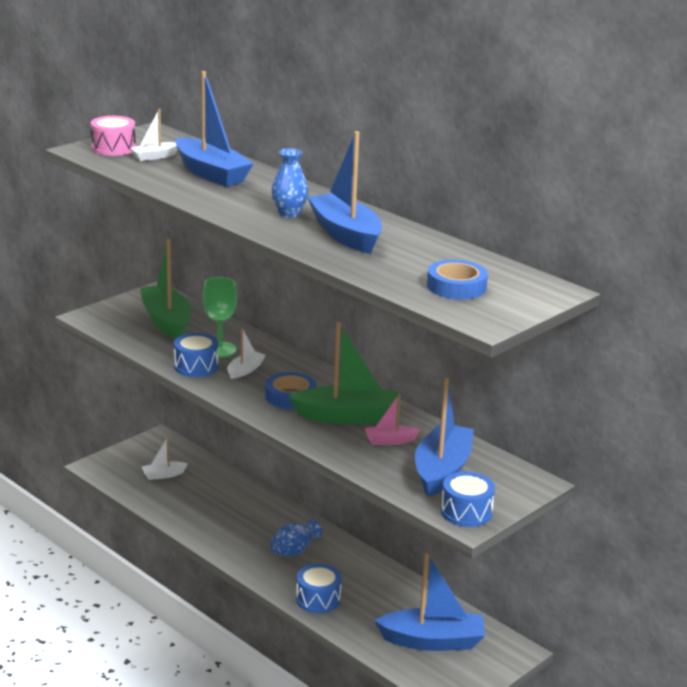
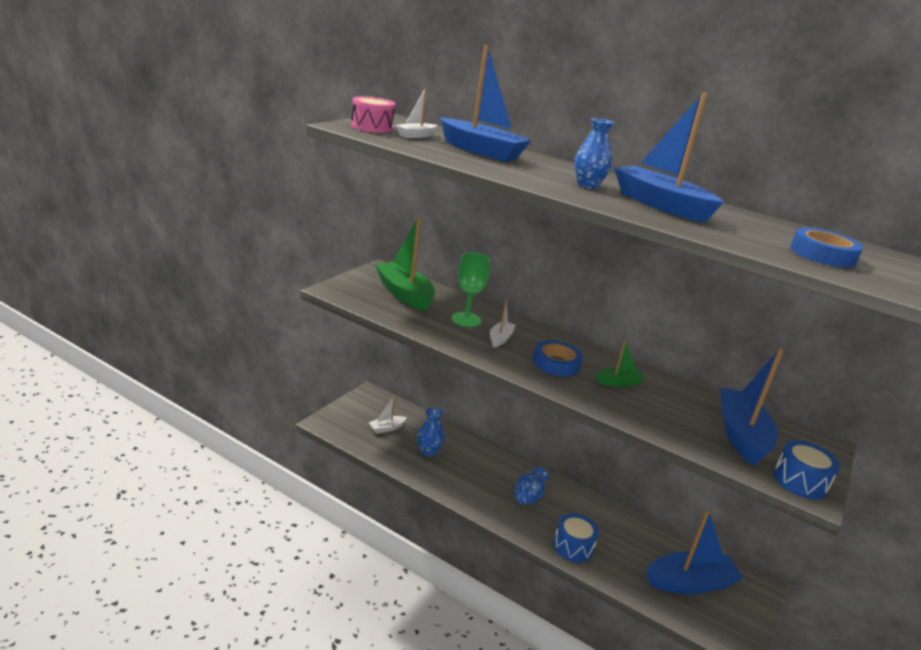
camera: 15 degrees left, 0 degrees up
(196, 366) = (455, 336): blue drum -> none
(201, 501) = (428, 451): none -> blue vase
(347, 417) = (618, 382): green boat -> green boat, size x0.49
(390, 441) = (673, 406): pink boat -> none

